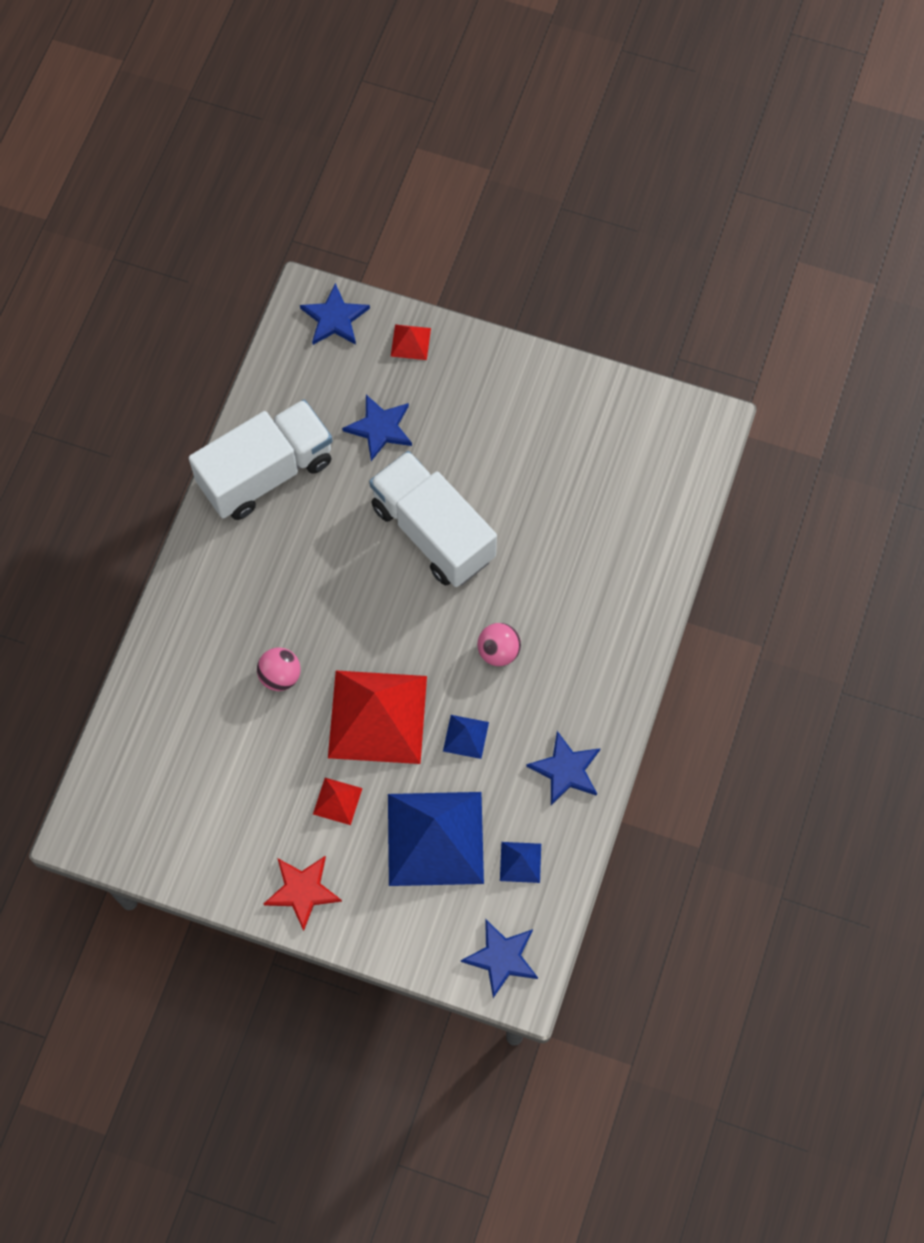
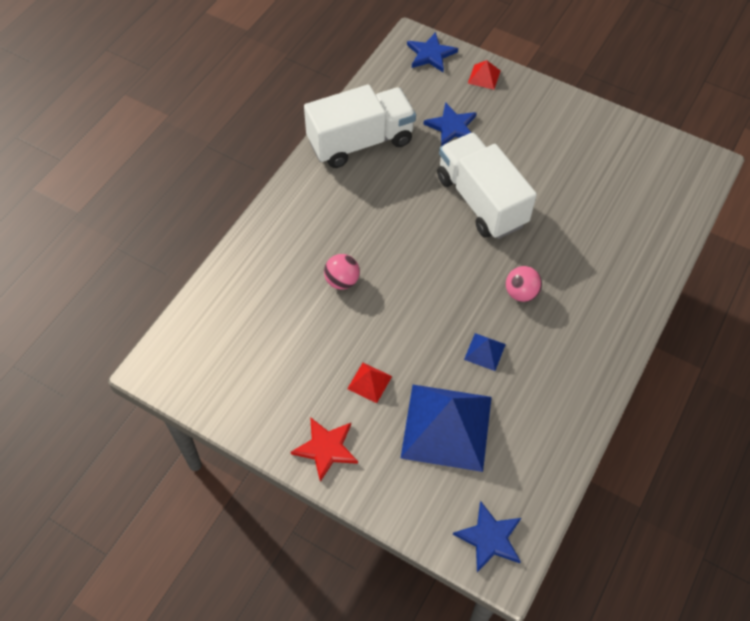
camera: 10 degrees right, 10 degrees down
(377, 716) = (414, 324): red pyramid -> none
(520, 862) = (517, 459): blue pyramid -> none
(566, 770) = (566, 392): blue star -> none

